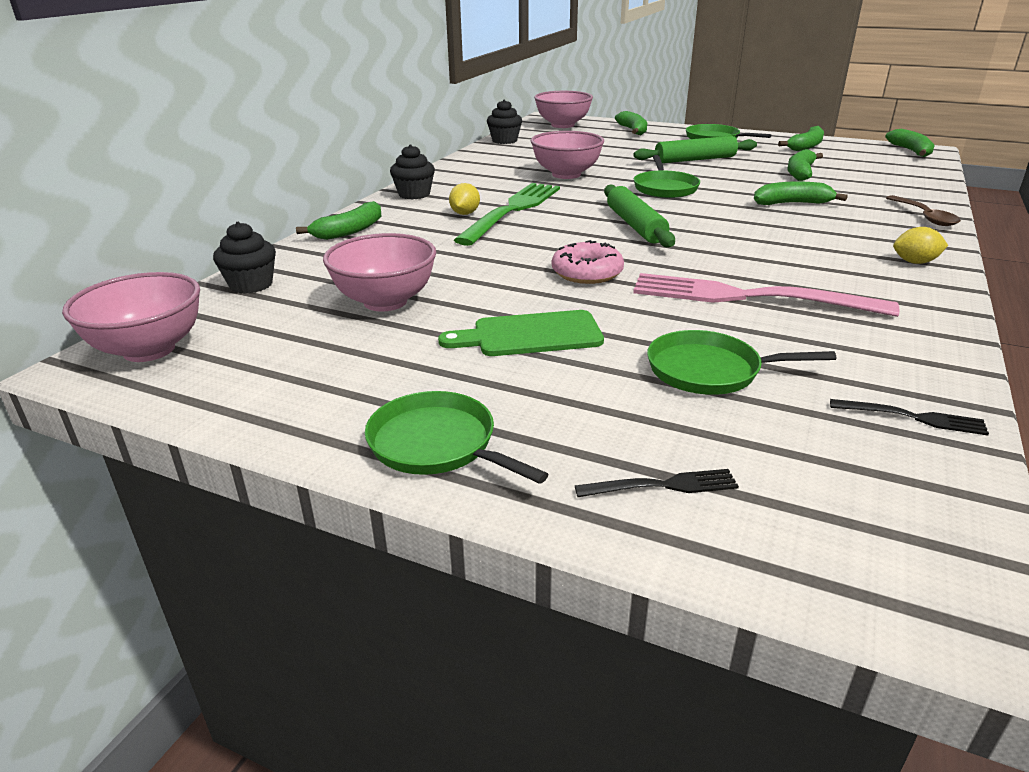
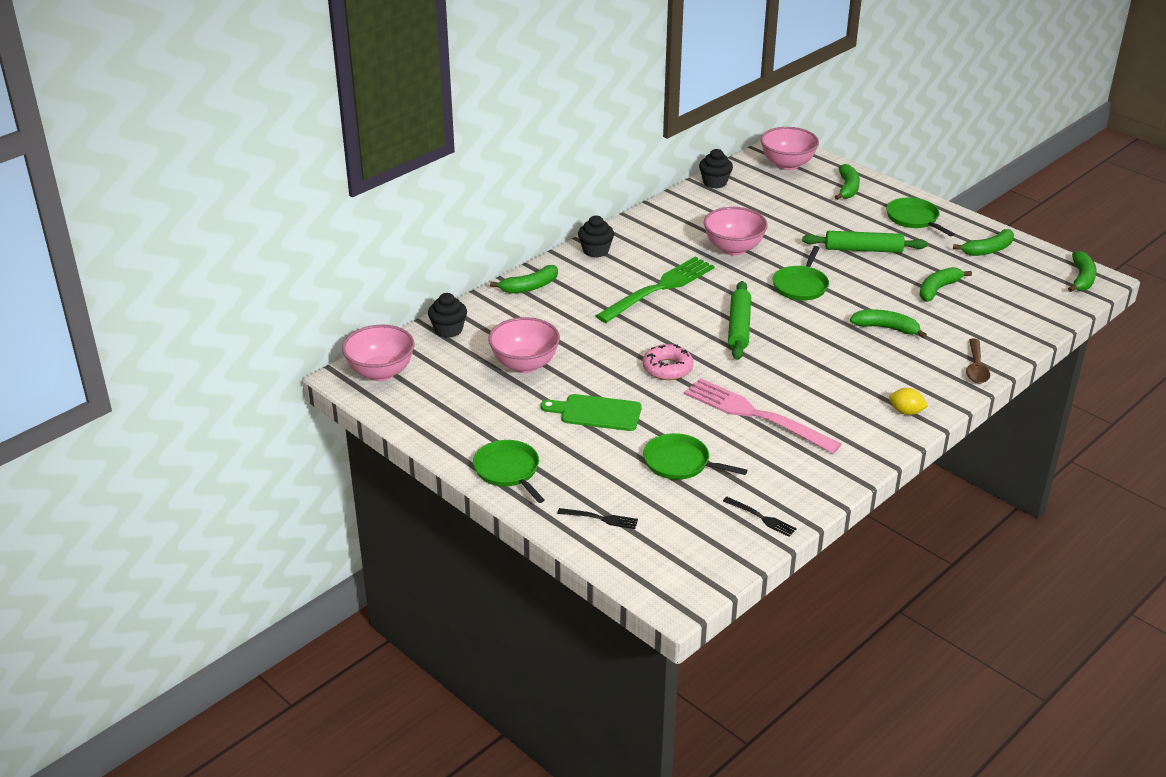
camera: 20 degrees right, 5 degrees up
(465, 214) = (621, 284): yellow lemon -> none

